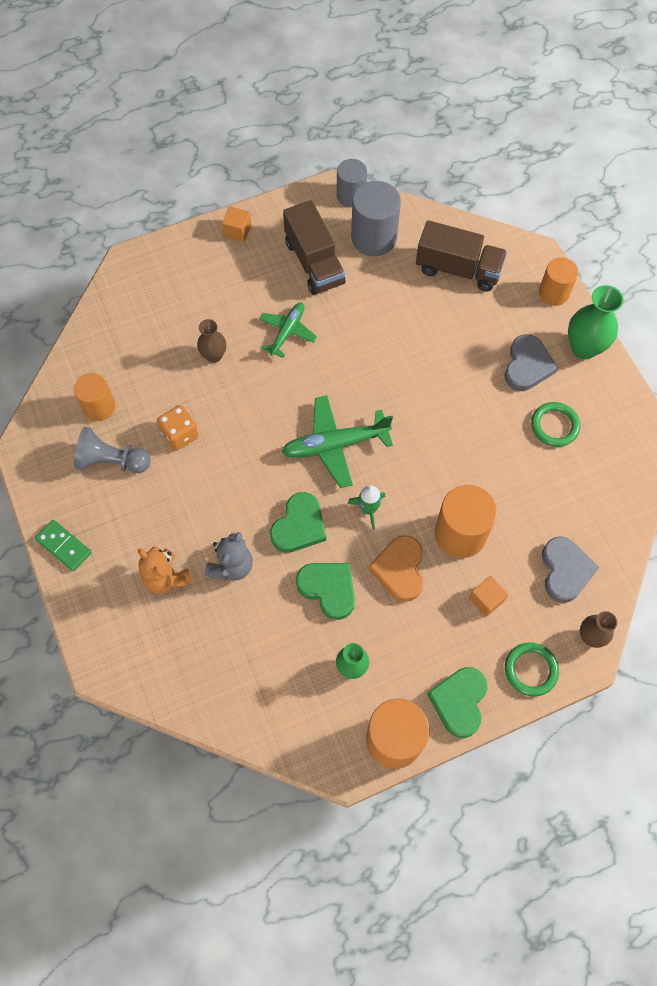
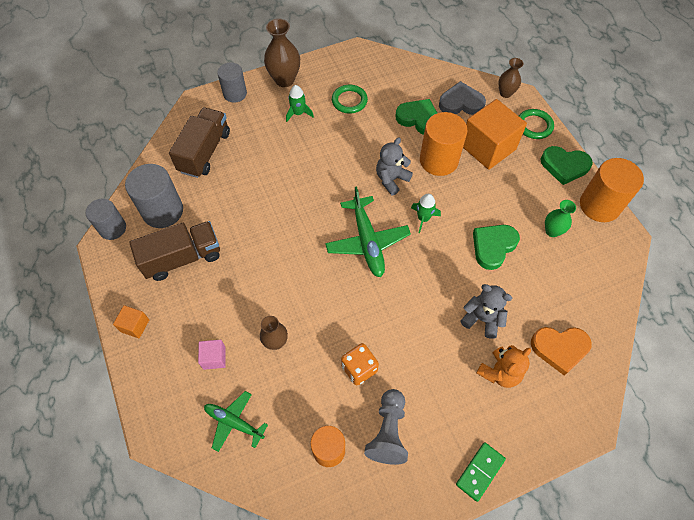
camera: 90 degrees left, 5 degrees down
(200, 302) = (214, 358): none -> pink cube
(287, 332) = (255, 279): green plane -> green plane (234, 422)
(299, 526) = (442, 268): green heart -> green heart (418, 119)
(399, 570) = (471, 199): orange heart -> orange heart (559, 348)
(426, 474) = (391, 179): none -> grey teddy bear
(486, 600) = (488, 147): orange cube -> orange cube, size x2.19
(527, 366) = (298, 113): grey heart -> green rocket
(553, 293) = (235, 93): orange cylinder -> grey cylinder
(584, 348) = (284, 80): green vase -> brown vase

